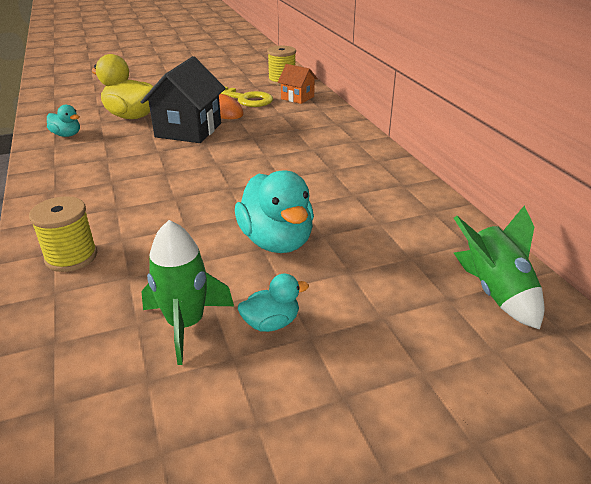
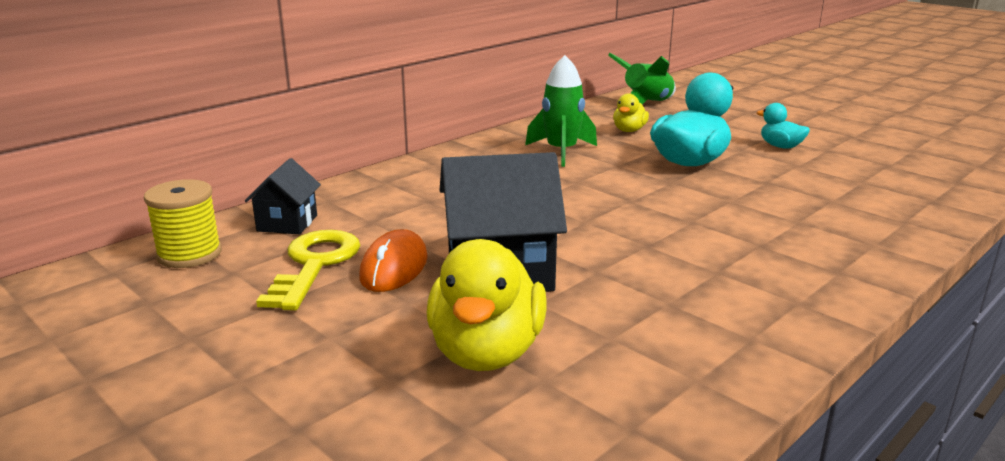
camera: 115 degrees left, 10 degrees down
(67, 135) = (641, 389): turquoise duck -> none
(71, 257) = (861, 233): yellow spool -> none
(186, 324) = (831, 167): green rocket -> green rocket (561, 152)
(297, 98) = (287, 223): orange house -> black house
(390, 241) = (629, 130): none -> yellow duck

